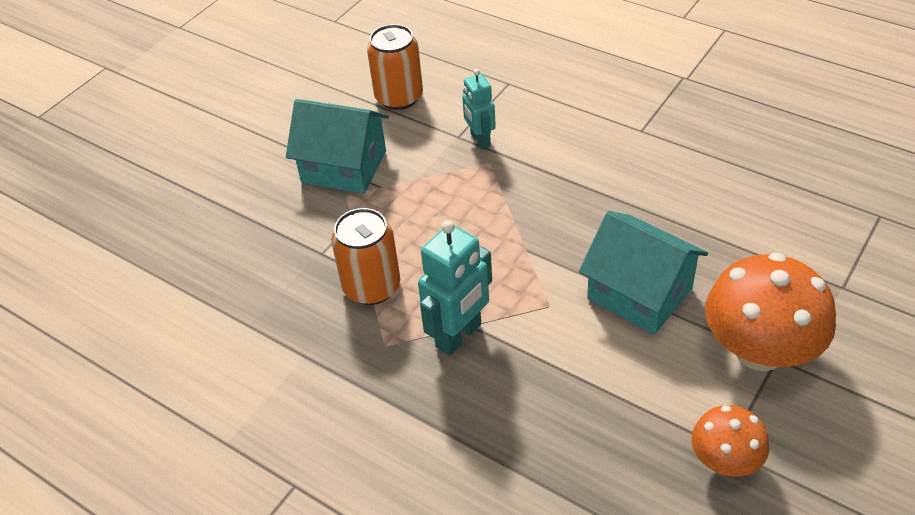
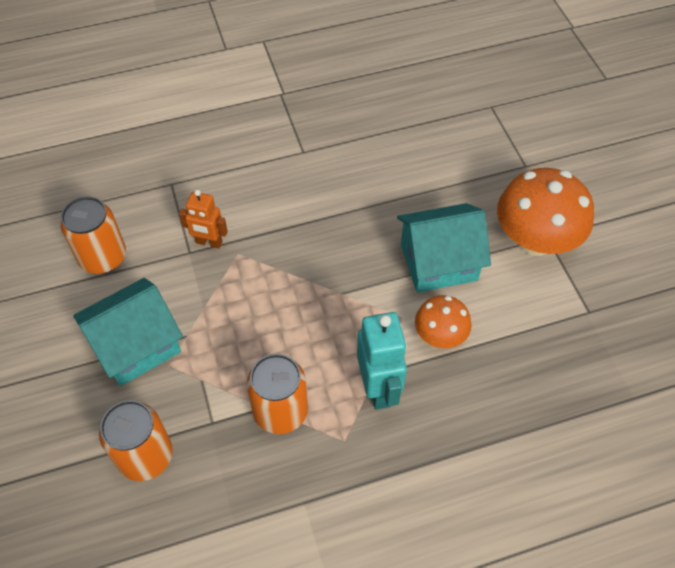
camera: 55 degrees left, 10 degrees up
(258, 236) = (145, 456): none -> orange can
(480, 140) = (209, 242): turquoise robot -> orange robot
(725, 461) = (596, 319): orange mushroom -> orange mushroom (440, 335)

